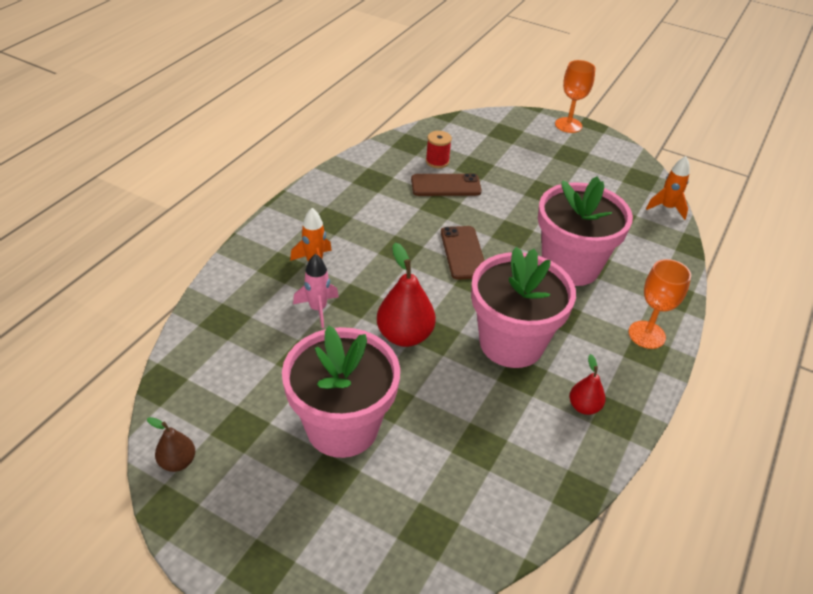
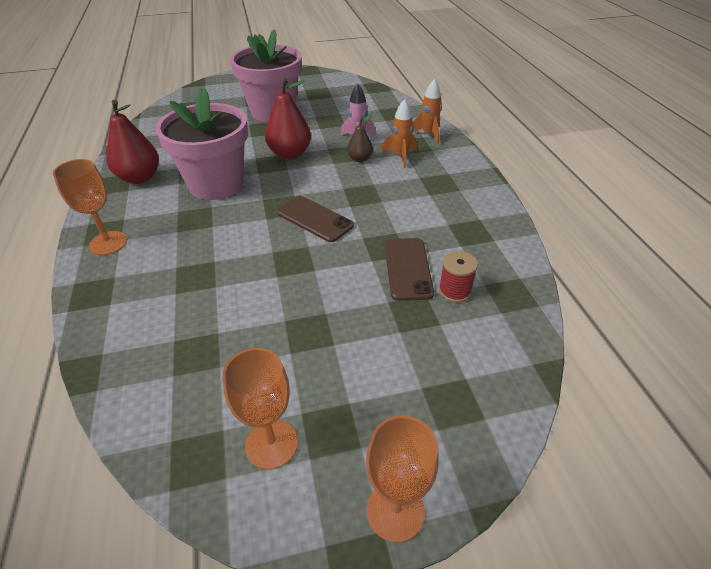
camera: 140 degrees right, 0 degrees up
(178, 462) = (325, 77): brown pear -> brown pear (360, 159)
(445, 185) = (407, 268): brown phone -> brown phone turned 45 degrees counterclockwise
(570, 266) = (212, 262): pink flower pot -> none
(584, 407) = (139, 178): red pear -> red pear, size x1.78
(602, 165) = (271, 444): none -> orange goblet
(667, 208) = (133, 420): orange rocket -> orange rocket (428, 134)

